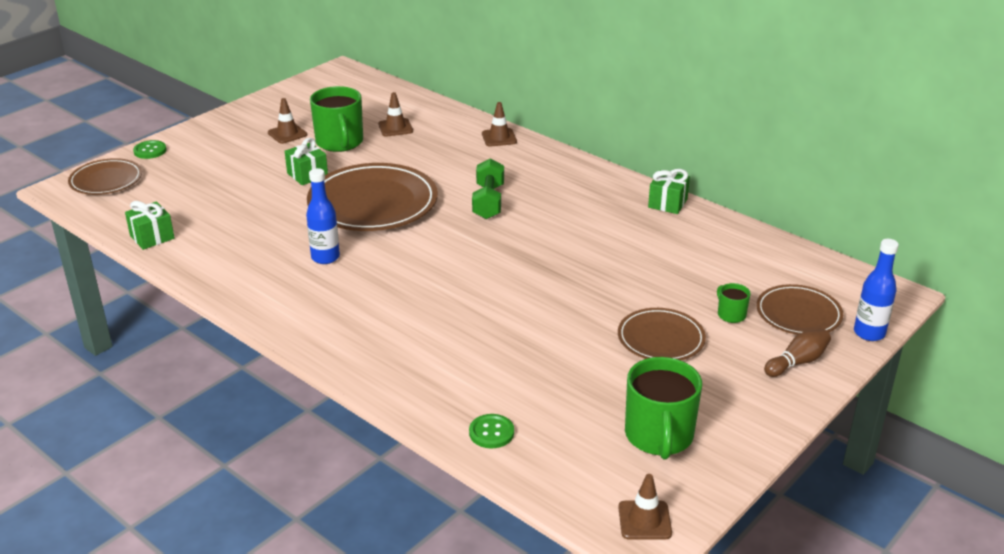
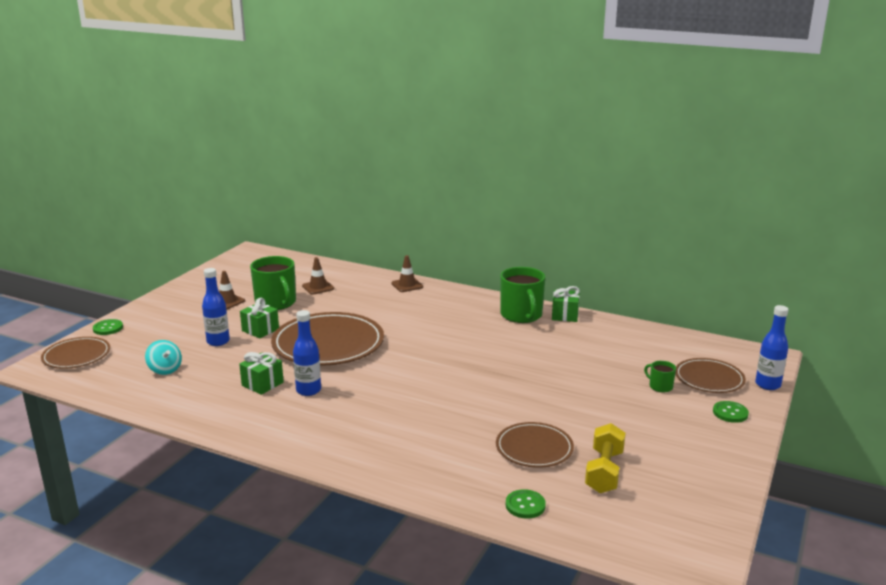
camera: 15 degrees left, 10 degrees down
(152, 237) = (141, 395): green gift -> green gift (262, 384)
(188, 210) = (165, 369): none -> turquoise spinning top
(256, 183) = (218, 341): none -> blue bottle
(488, 202) = (424, 331): green dumbbell -> none
(602, 409) = (604, 471): none -> yellow dumbbell
(644, 520) = (690, 552): brown traffic cone -> none
(659, 436) = (661, 484): green mug -> green mug (521, 315)
(661, 339) = (618, 412): brown plate -> brown plate (534, 448)
(797, 362) = (730, 413): brown bowling pin -> green button

